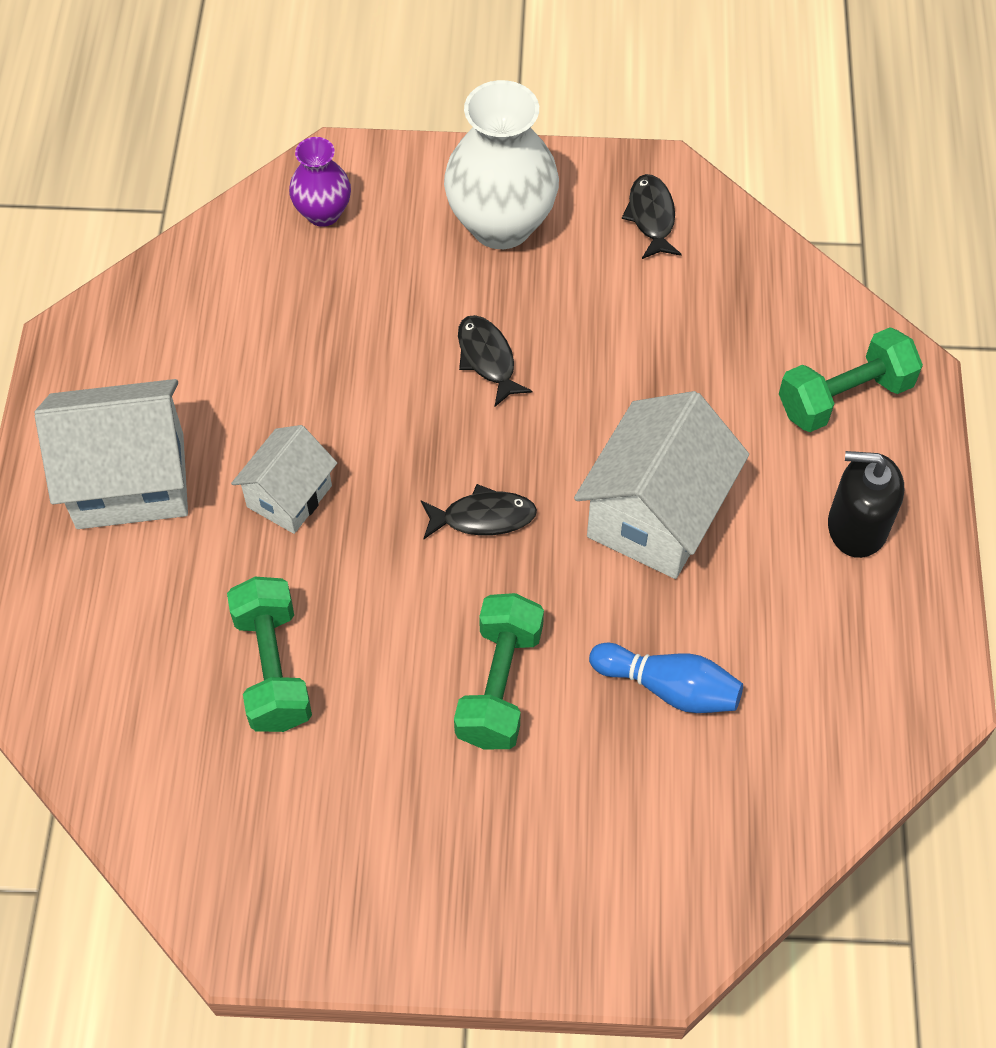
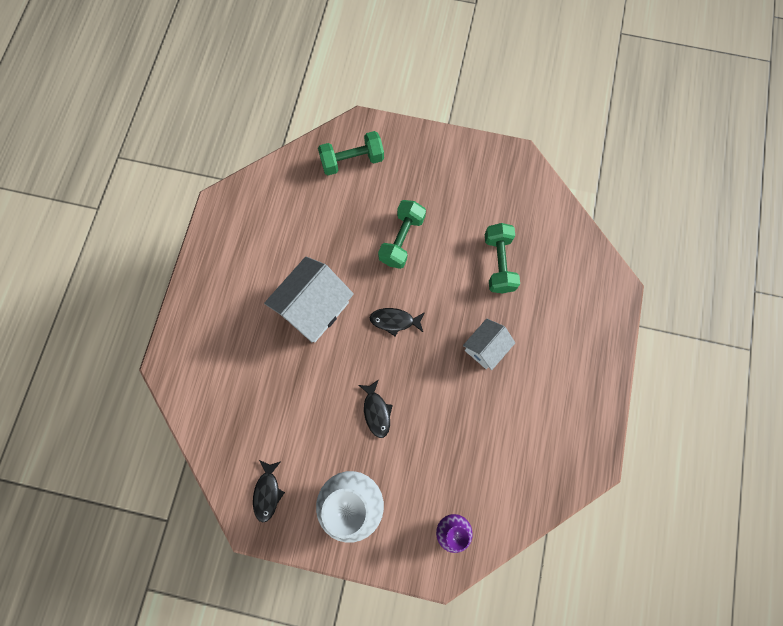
camera: 170 degrees left, 15 degrees up
(130, 480) = (562, 370): white house -> none
(669, 687) = (330, 227): blue bowling pin -> none
(844, 397) = (204, 357): green dumbbell -> green dumbbell (352, 161)
(857, 526) = (224, 287): black soap dispenser -> none

